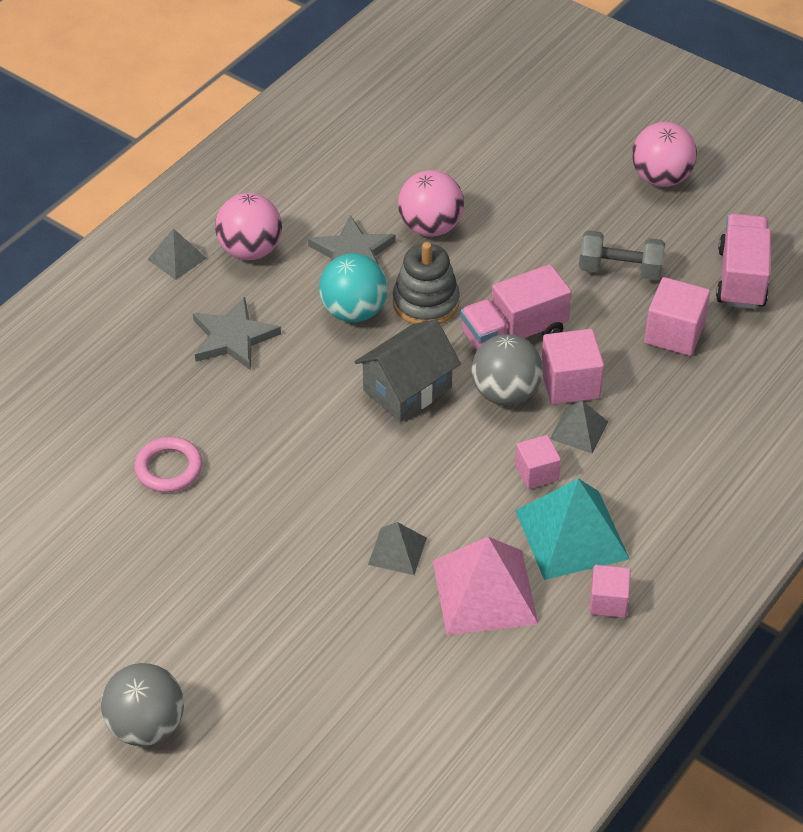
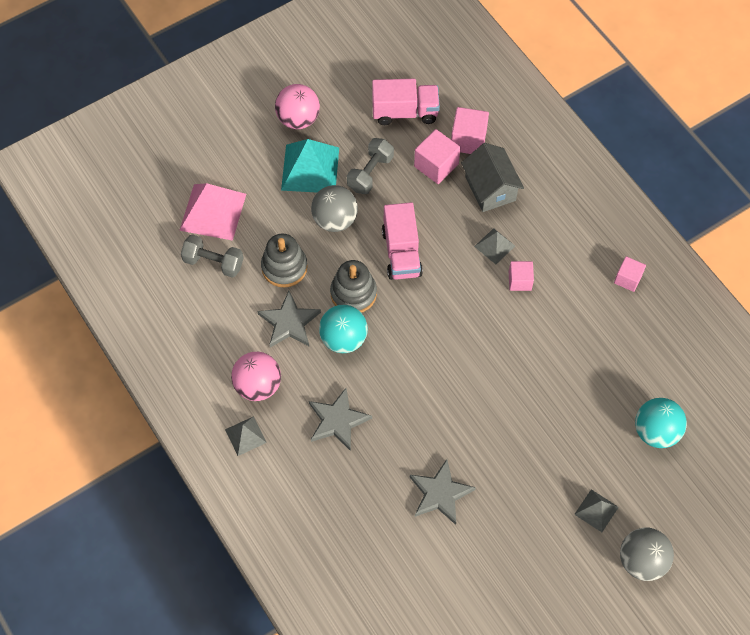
camera: 70 degrees left, 15 degrees up
(169, 468) = (440, 493): pink ring -> grey star
(363, 696) = (655, 431): none -> turquoise ball
(397, 551) = (554, 378): grey pyramid -> grey pyramid (596, 510)
(403, 162) = (213, 262): none -> grey dumbbell
(407, 389) = (425, 329): grey house -> grey house (490, 188)
(430, 227) = (284, 267): pink ball -> grey stacking toy
(485, 591) = (600, 341): pink pyramid -> pink pyramid (213, 212)
(505, 393) = (449, 275): grey ball -> grey ball (335, 220)
(570, 383) = (455, 237): pink cube -> pink cube (468, 140)
(572, 534) = (573, 279): turquoise pyramid -> turquoise pyramid (310, 168)
(741, 278) = (405, 112): pink truck -> pink truck turned 150 degrees clockwise

